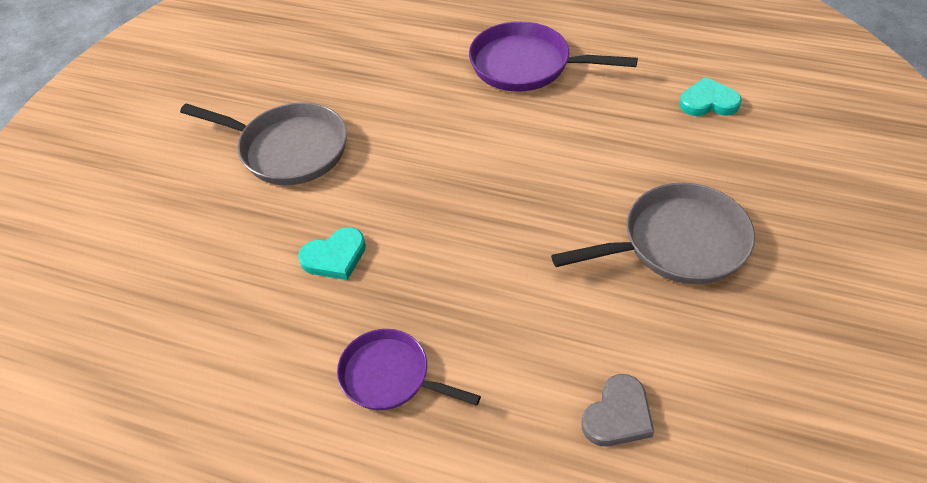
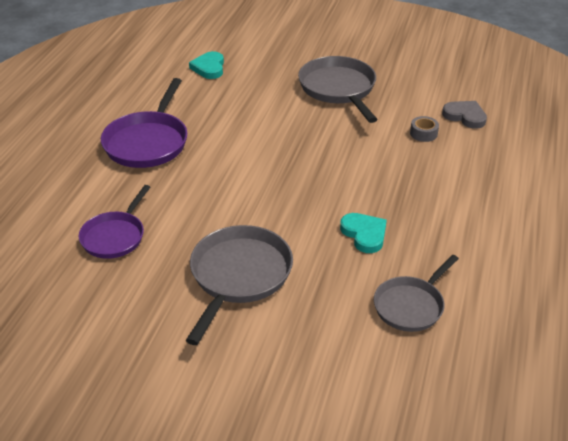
camera: 95 degrees left, 10 degrees down
(205, 293) = (411, 305): none -> grey pan
(390, 376) = (462, 200): purple pan -> purple pan (115, 236)
(560, 345) = (423, 133): none -> grey tape

